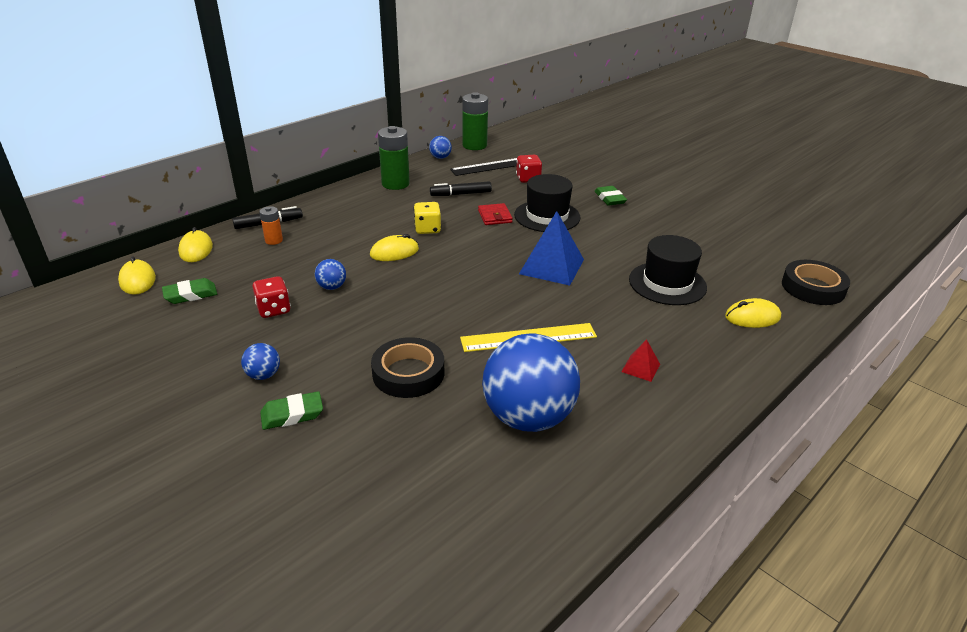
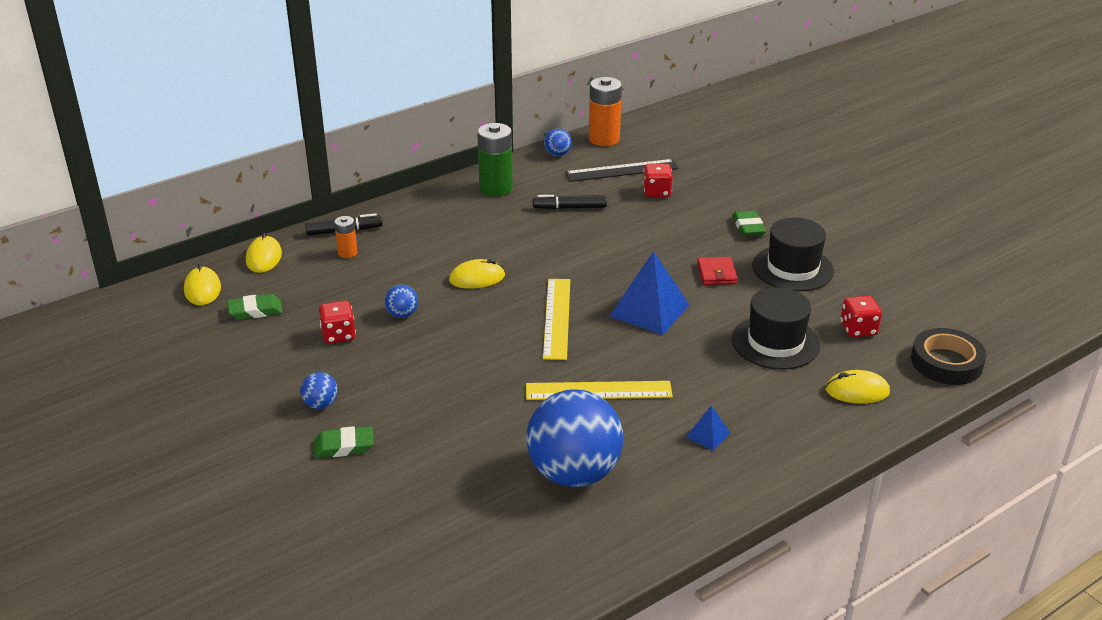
camera: 10 degrees right, 0 degrees up
(408, 373) = (464, 416): black tape -> none
(427, 229) = (520, 252): yellow dice -> none
(473, 279) = (557, 318): none -> yellow ruler
(474, 145) = (604, 139): green battery -> orange battery
(495, 216) = (602, 241): red wallet -> red wallet (716, 273)
(547, 216) = (664, 245): black hat -> black hat (792, 268)
(640, 368) = (708, 435): red pyramid -> blue pyramid
(730, 268) = (858, 329): none -> red dice

